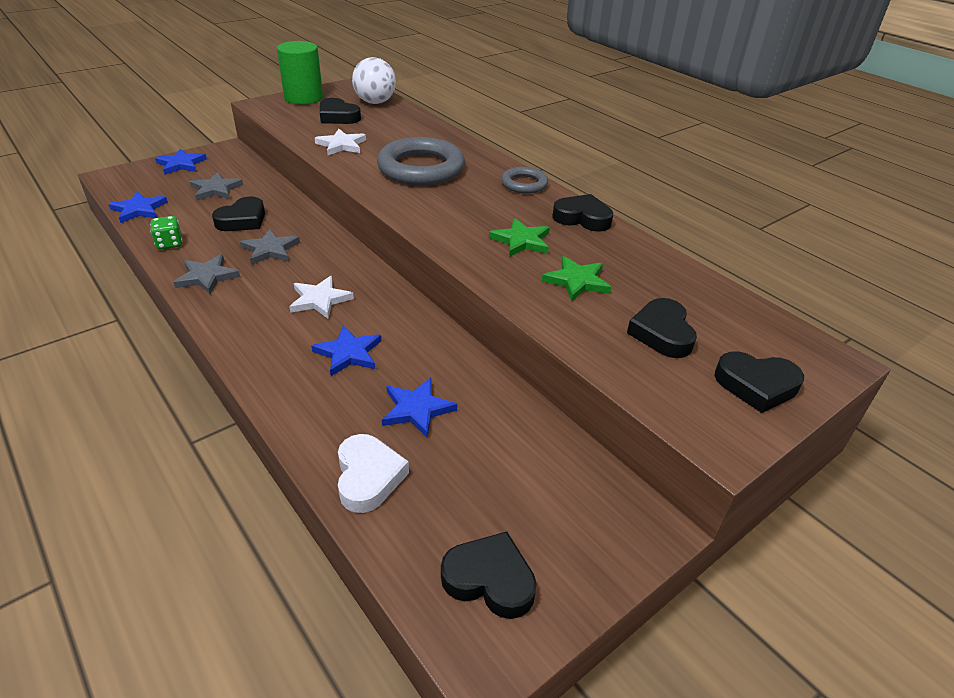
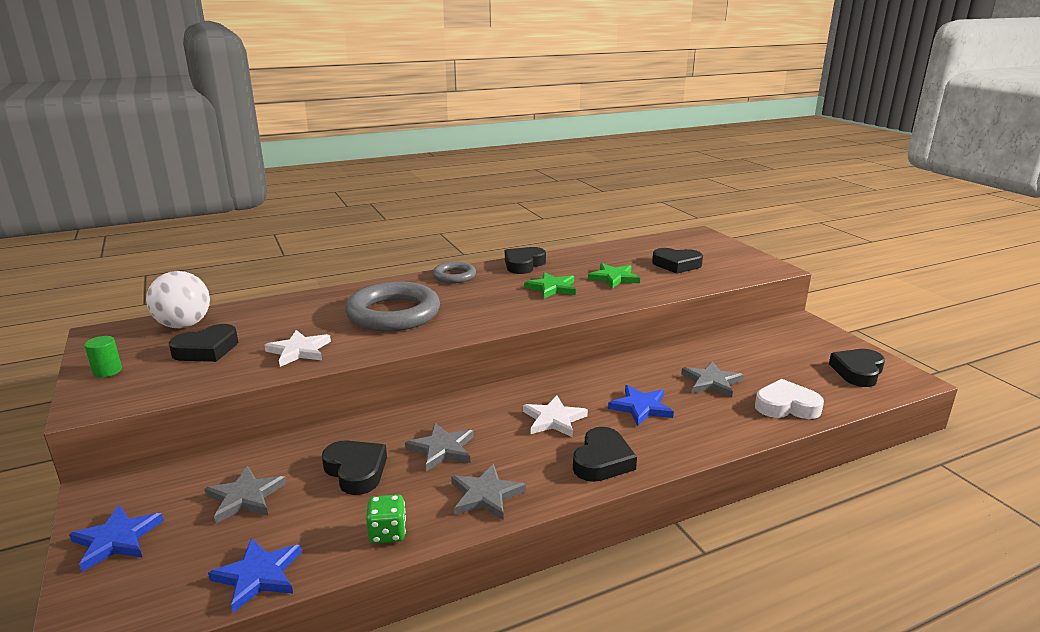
camera: 75 degrees left, 15 degrees down
(303, 98) = (107, 371): green cylinder -> green cylinder, size x0.45
(416, 409) = (711, 382): blue star -> grey star
(756, 385) = (724, 253): black heart -> black heart (602, 461)

